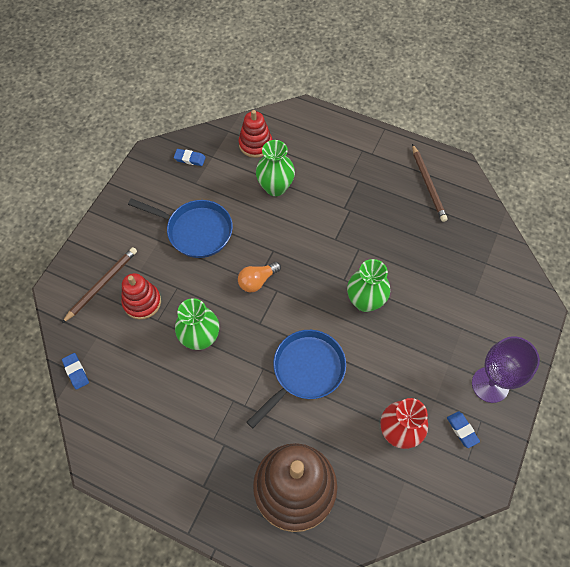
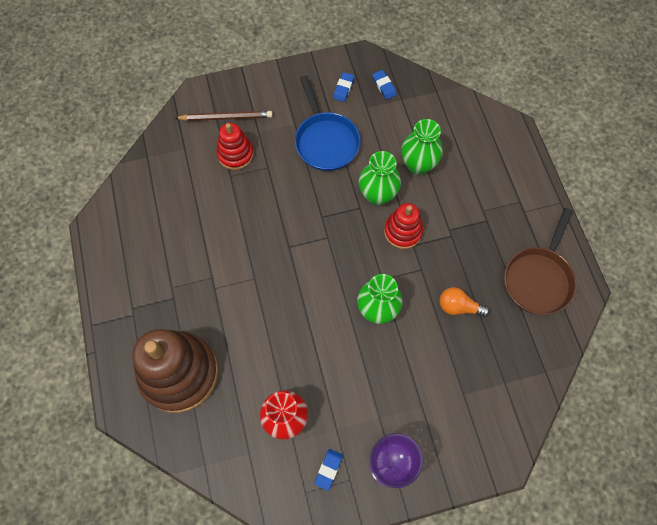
camera: 50 degrees right, 5 degrees up
(76, 372) = (148, 157): blue eraser -> blue eraser (343, 88)
(200, 338) = (241, 216): green vase -> green vase (377, 195)
(255, 144) = (443, 119): red stacking toy -> red stacking toy (403, 231)
(257, 281) = (323, 217): orange light bulb -> orange light bulb (458, 307)
(305, 371) = (277, 310): blue pan -> none
(428, 184) = (538, 279): brown pencil -> brown pan

